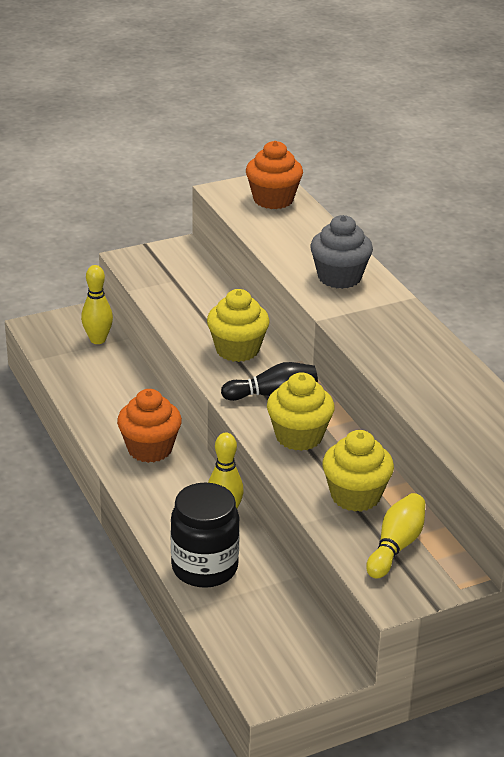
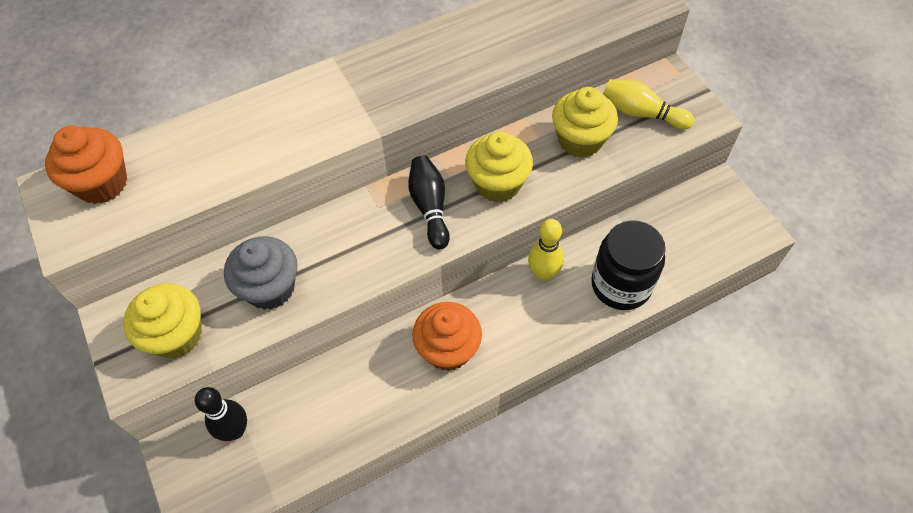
camera: 90 degrees left, 25 degrees up
(98, 340) = (235, 430): yellow bowling pin -> black bowling pin
(237, 350) = (347, 243): yellow cupcake -> yellow cupcake (176, 335)
(339, 277) = (292, 117): grey cupcake -> grey cupcake (270, 288)

